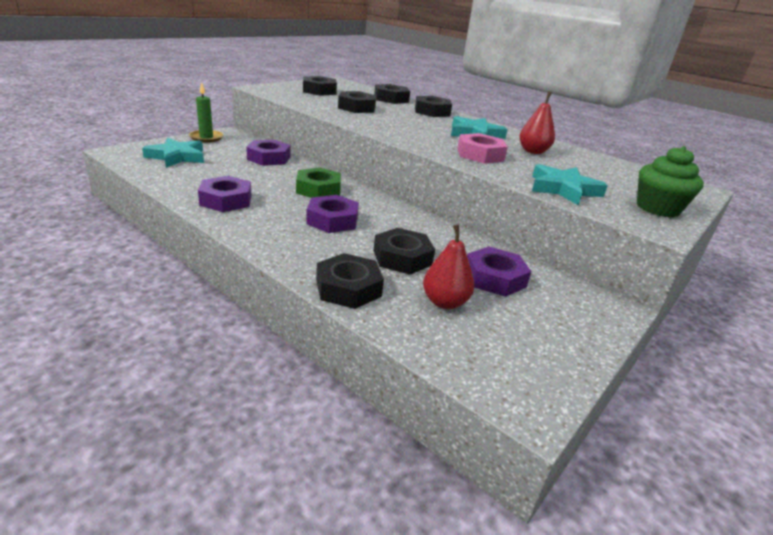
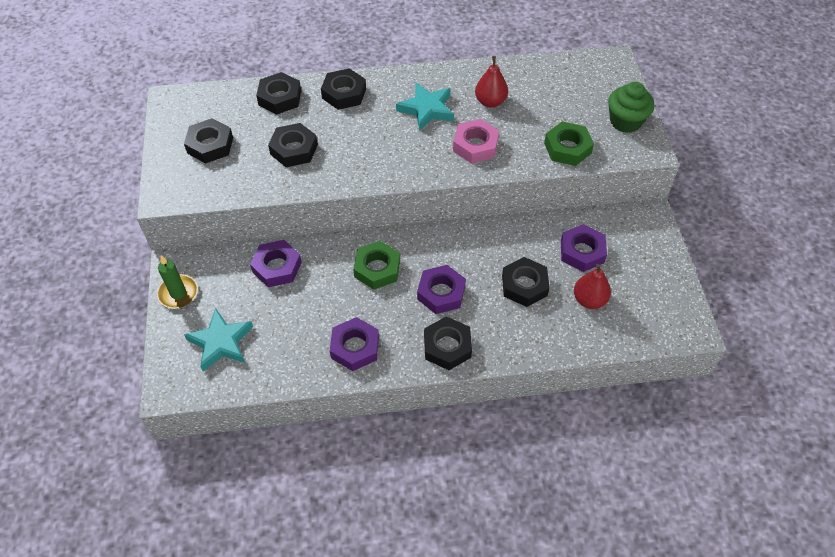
camera: 45 degrees left, 25 degrees up
(348, 288) = (540, 341): black nut -> black nut (447, 346)
(563, 189) = (567, 148): turquoise star -> green nut

